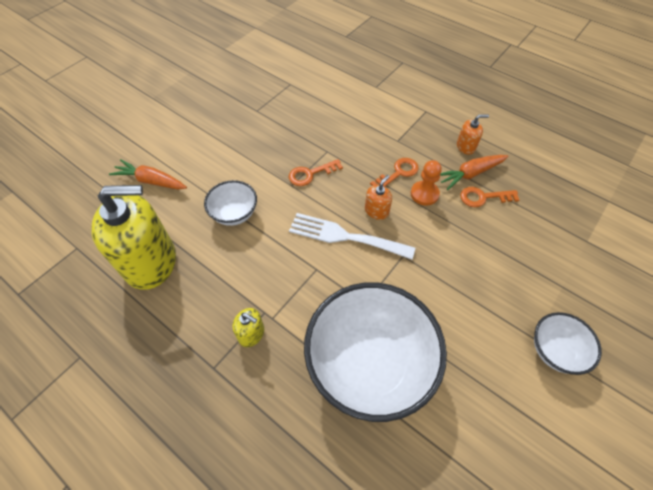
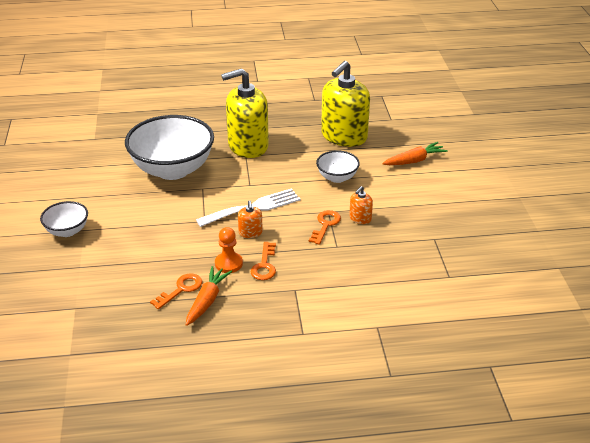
camera: 135 degrees right, 20 degrees down
(251, 333) = (248, 146): yellow soap dispenser -> yellow soap dispenser, size x2.38
(466, 146) = (232, 322): orange soap dispenser -> orange soap dispenser (360, 218)

